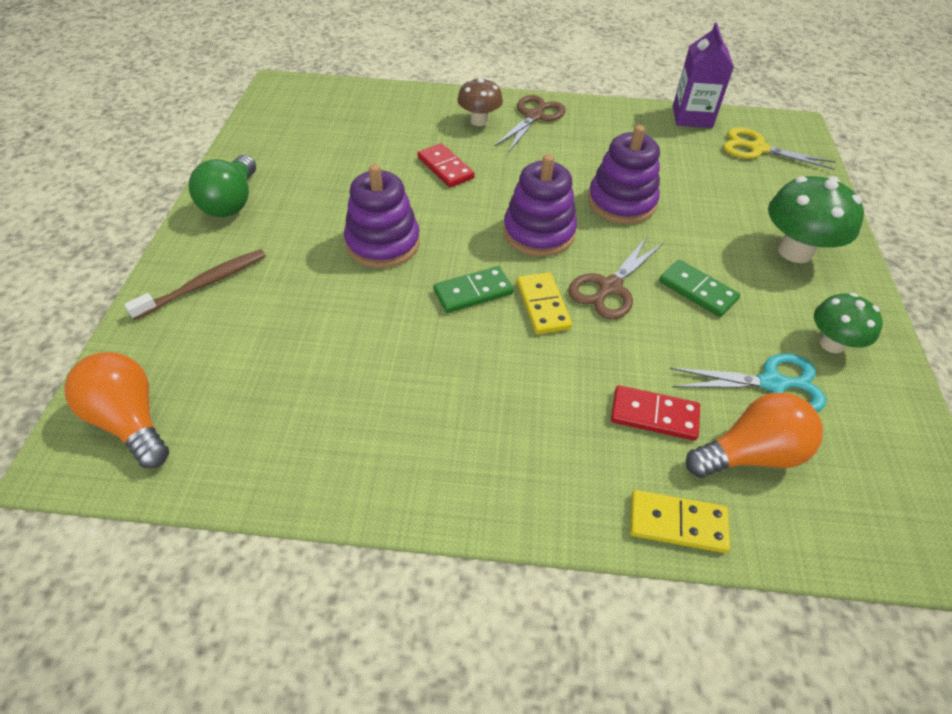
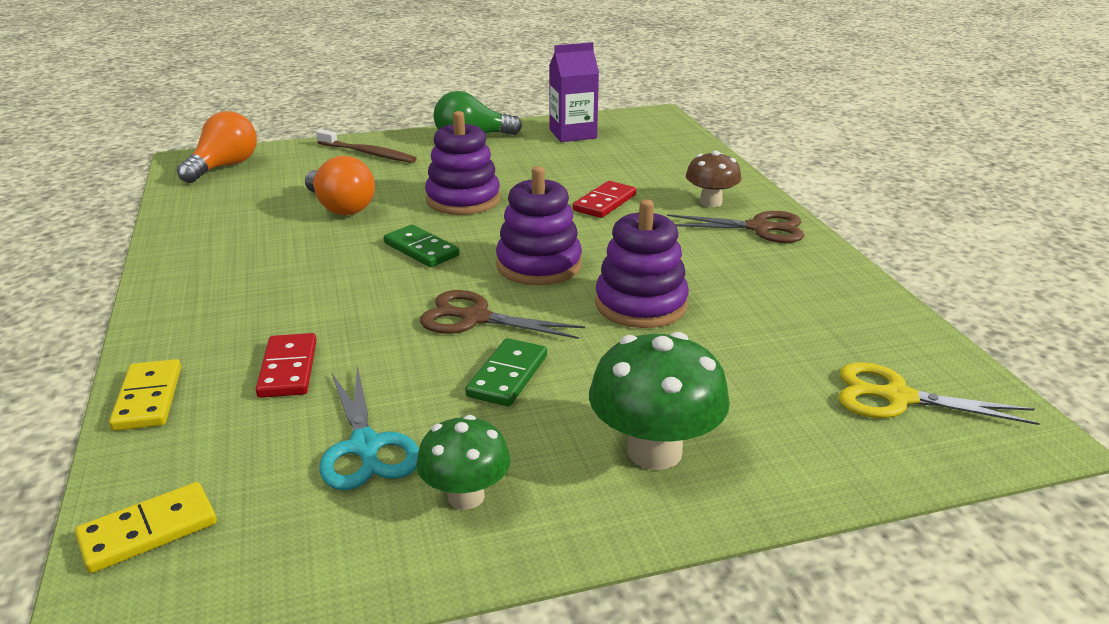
camera: 70 degrees right, 20 degrees down
(543, 305) = (423, 286): yellow domino -> yellow domino (148, 531)
(692, 117) = (910, 332): purple carton -> purple carton (573, 134)
(750, 454) = (247, 438): orange light bulb -> orange light bulb (341, 207)
(757, 149) = (896, 397): yellow scissors -> yellow scissors turned 75 degrees counterclockwise

